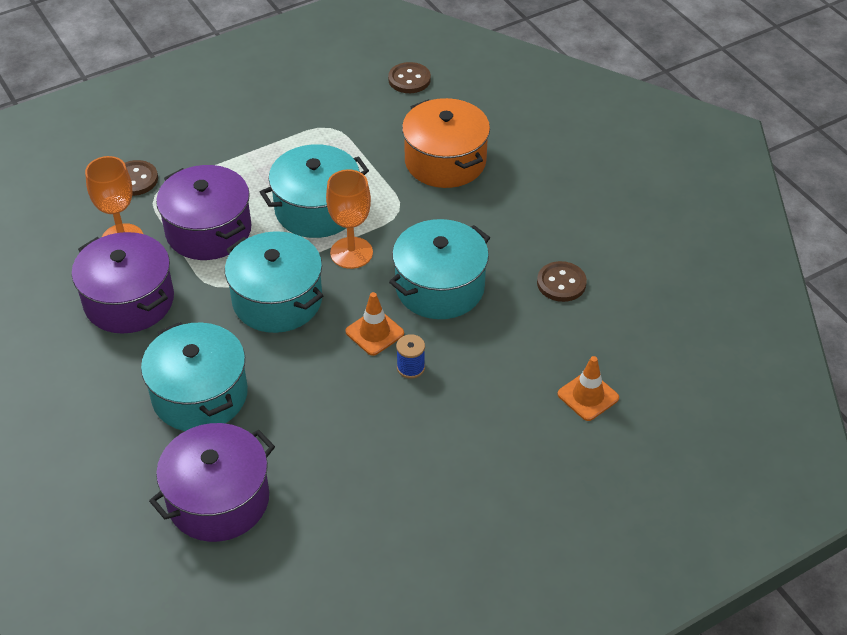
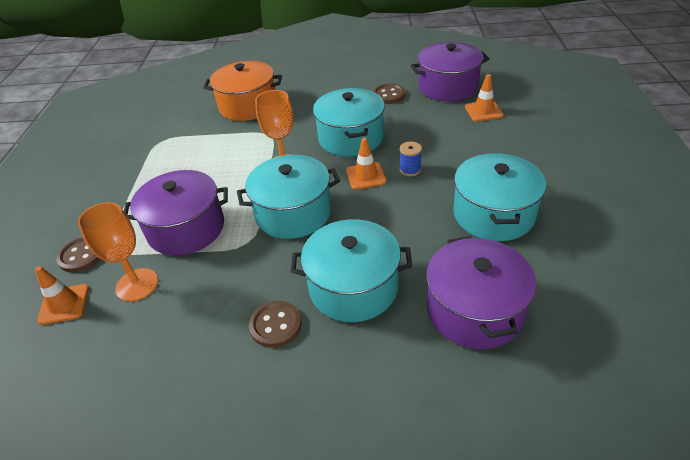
camera: 55 degrees left, 5 degrees down
(77, 206) = (64, 304): none -> orange traffic cone
(129, 301) = (210, 302): purple pot -> purple pot (448, 87)
(317, 209) = (227, 168): turquoise pot -> turquoise pot (493, 214)
(409, 79) = (163, 99): brown button -> brown button (275, 325)

